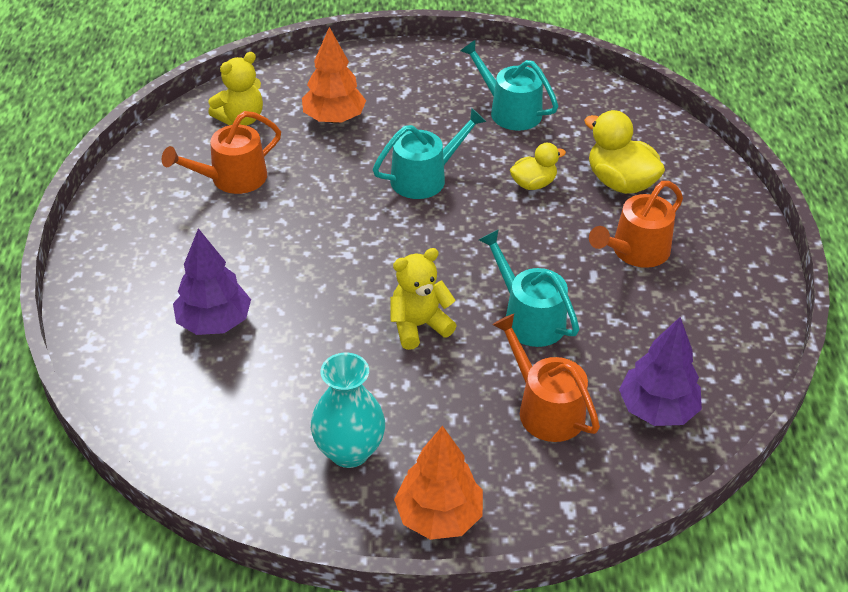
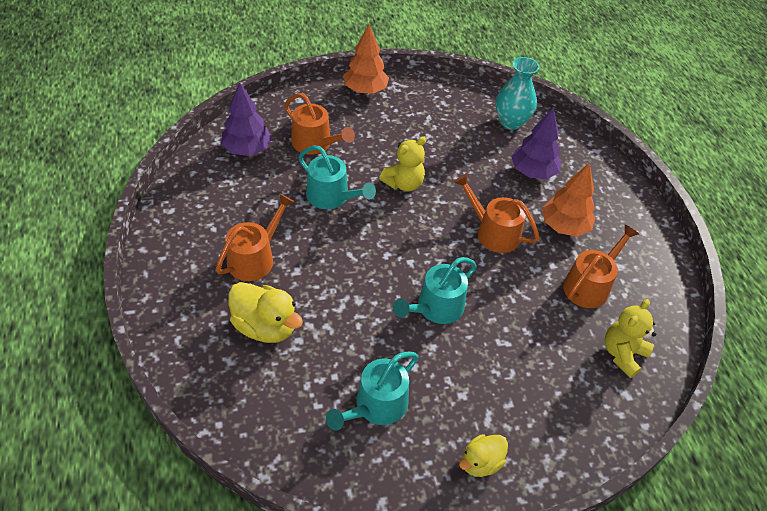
camera: 165 degrees right, 5 degrees up
(318, 247) = (493, 232): none -> orange watering can
(334, 118) = (541, 367): orange tree -> orange tree (564, 226)
(349, 451) = (421, 113): turquoise vase -> turquoise vase (511, 122)
(510, 111) = (376, 405): turquoise watering can -> turquoise watering can turned 105 degrees clockwise
(533, 184) = (342, 314): yellow duck -> yellow duck (480, 462)

